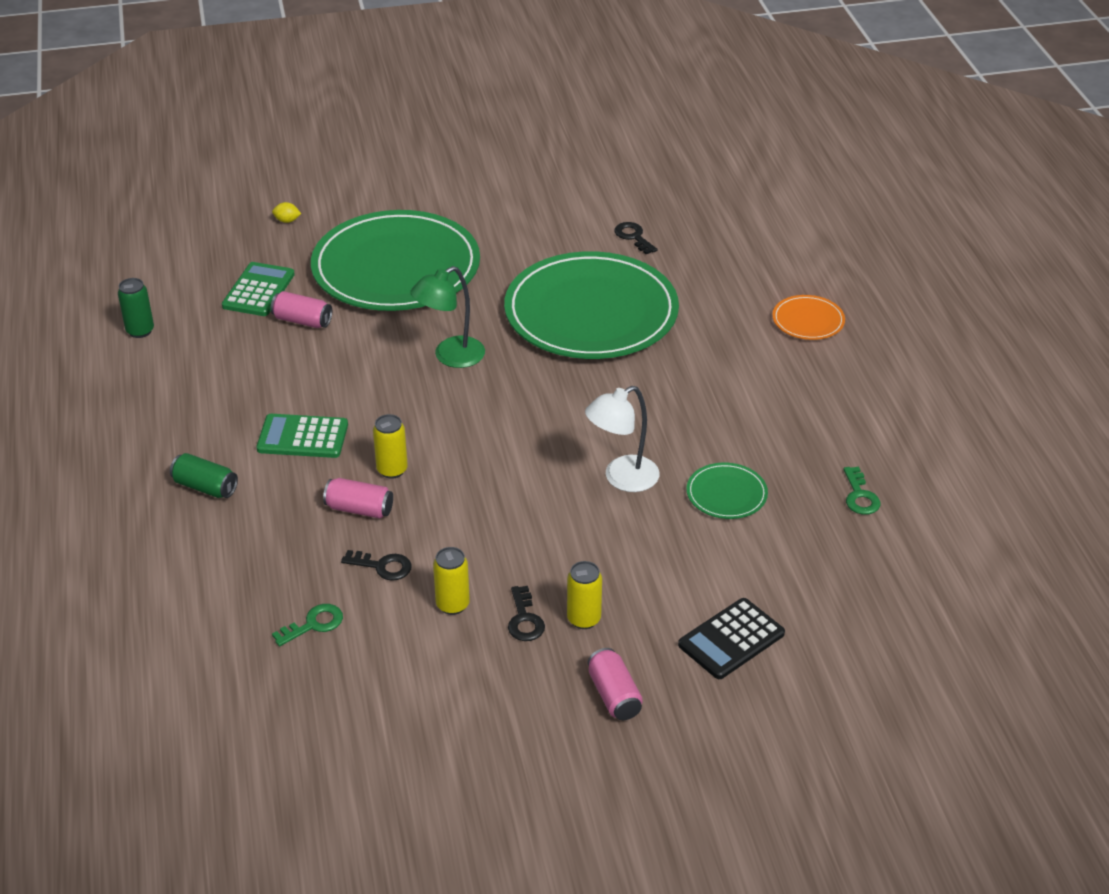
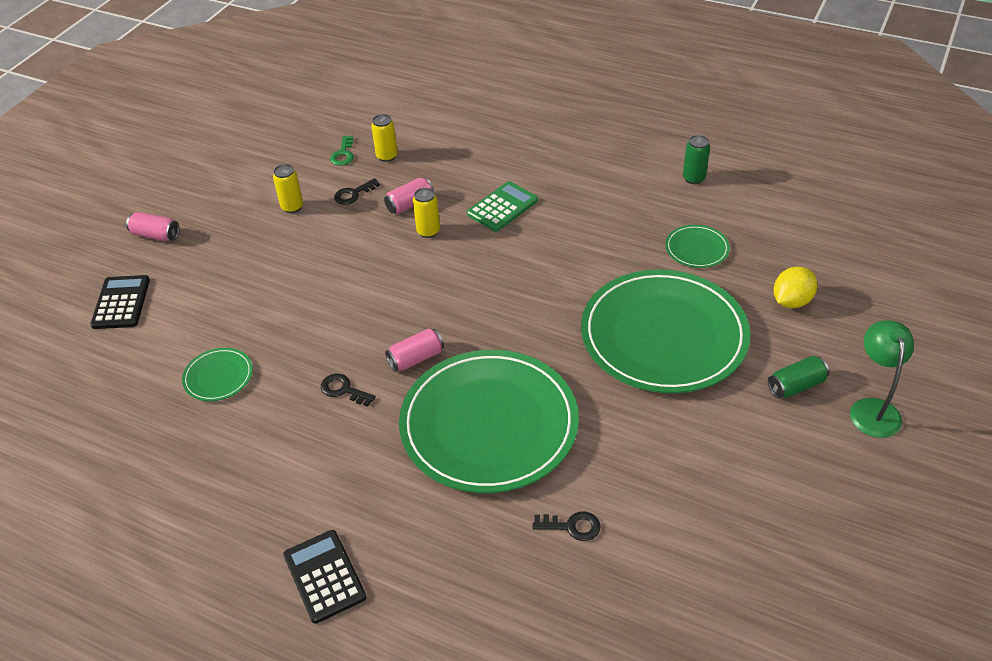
camera: 130 degrees right, 5 degrees up
(205, 487) = (498, 154): green can -> green can (796, 386)
(258, 290) = (697, 248): green calculator -> green plate
(287, 221) = (791, 301): yellow lemon -> yellow lemon, size x1.95
(302, 321) = (635, 255): pink can -> pink can (416, 358)
(450, 357) = (515, 311): green lamp -> green lamp (872, 409)
(524, 619) = (246, 228): black key -> black key (343, 390)
(584, 619) = (216, 251): yellow can -> yellow can (387, 156)
(622, 479) = (296, 332): white lamp -> none
(808, 320) = (324, 576): orange plate -> black calculator
(860, 496) = (125, 450): green key -> none

